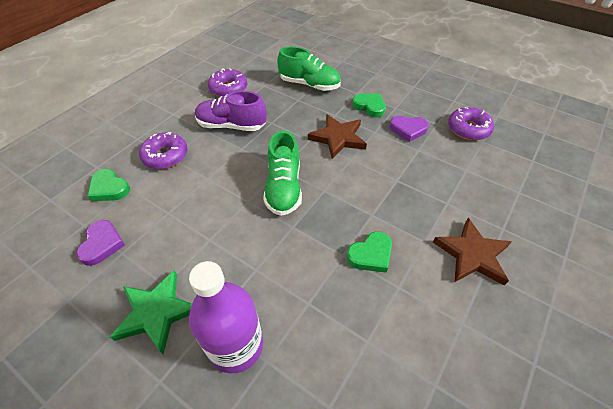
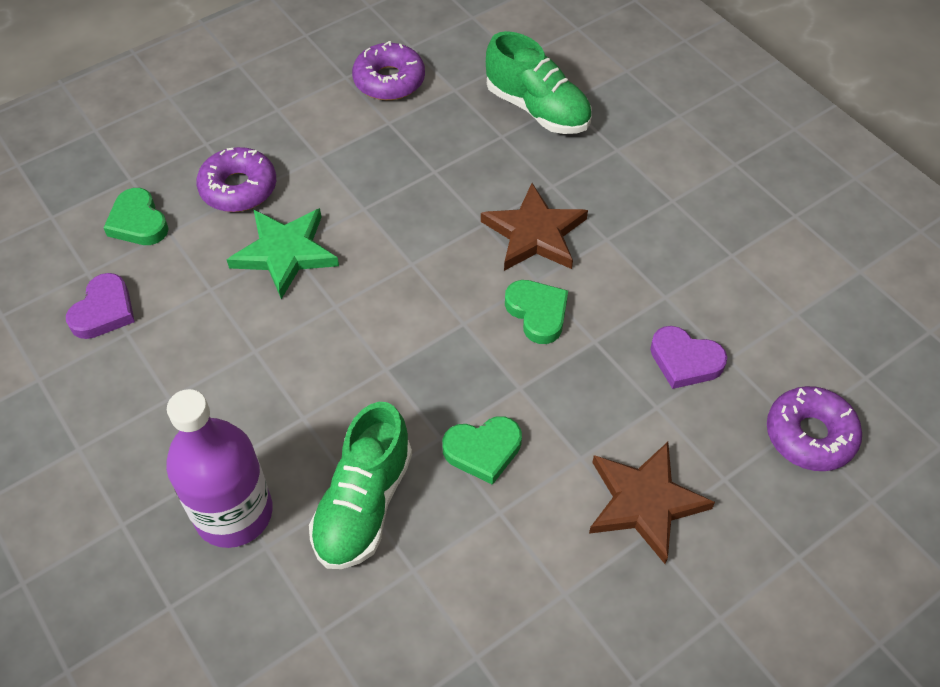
camera: 20 degrees right, 5 degrees up
(156, 312) = (147, 434): green star -> green star (285, 253)
(231, 126) = (364, 159): purple shoe -> none
(284, 188) = (401, 299): green shoe -> green shoe (363, 504)
(369, 107) = (624, 185): green heart -> green heart (537, 313)
(408, 129) = (670, 252): purple heart -> purple heart (685, 361)
(468, 129) = (784, 282): purple donut -> purple donut (810, 435)

